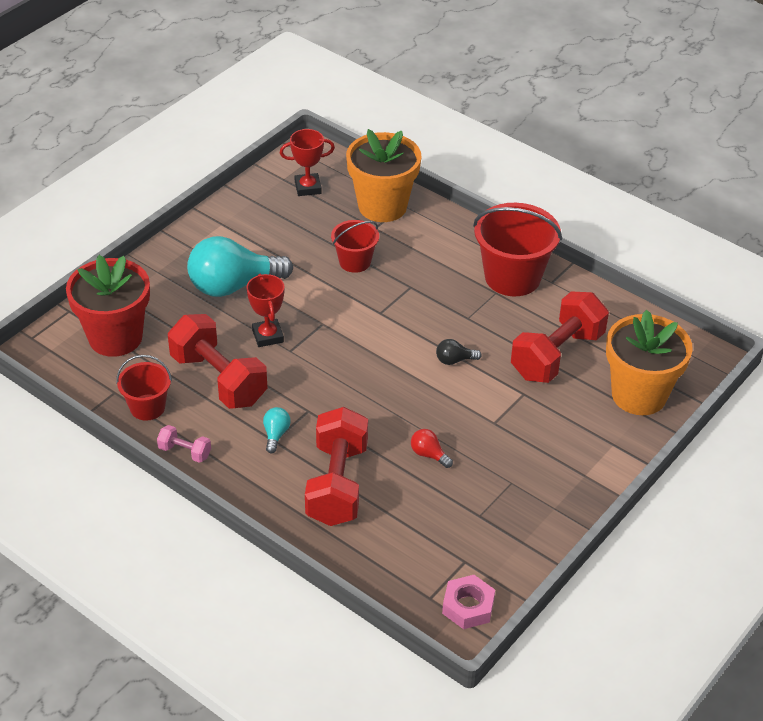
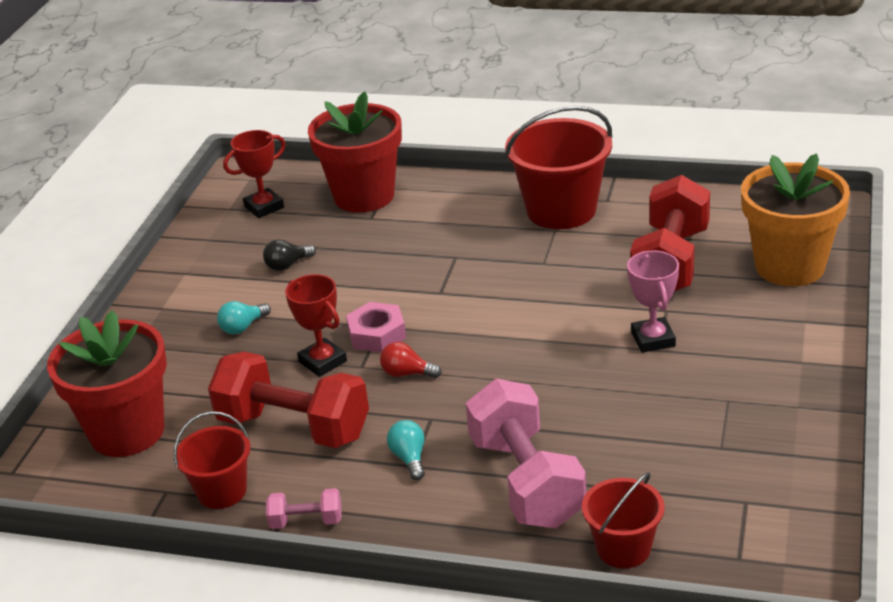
camera: 20 degrees left, 10 degrees down
(233, 286) = (243, 327): turquoise light bulb -> turquoise light bulb, size x0.42
(337, 484) = (526, 481): red dumbbell -> pink dumbbell
(355, 262) = (372, 255): red bucket -> red bucket (623, 548)
(382, 206) = (364, 196): orange flower pot -> red flower pot
(429, 454) = (610, 408): red light bulb -> red light bulb (407, 373)
(454, 360) = (562, 307): black light bulb -> black light bulb (287, 265)
(468, 606) = (791, 548): pink nut -> pink nut (377, 334)
(497, 413) = (653, 339): none -> pink trophy

